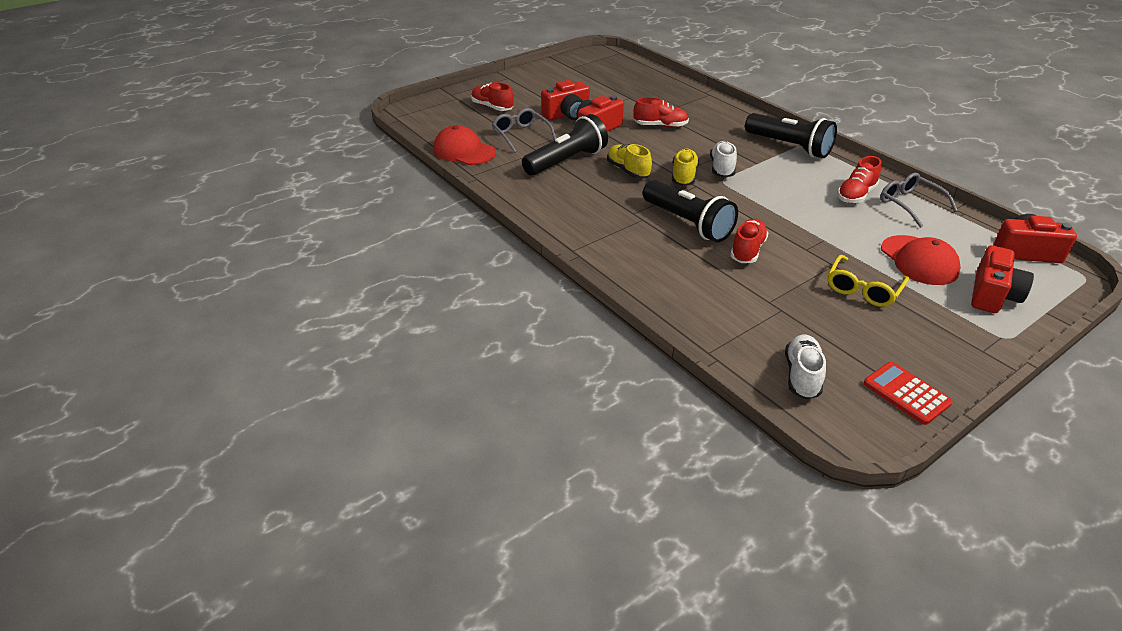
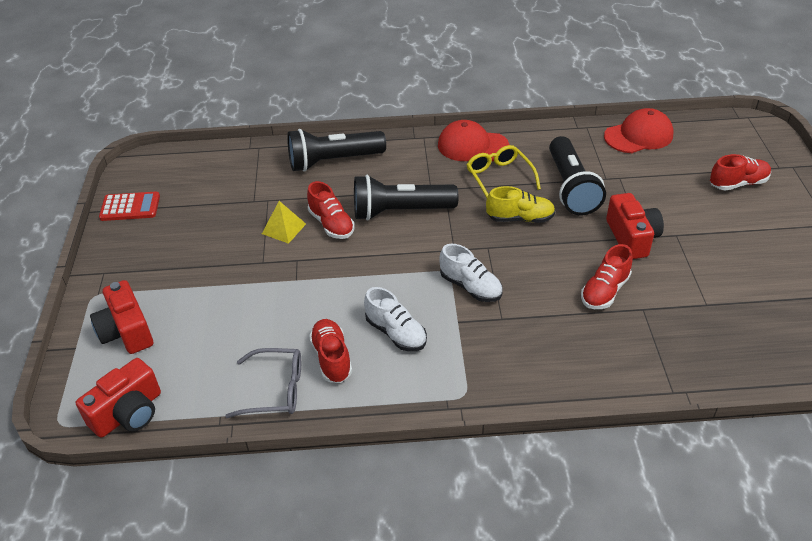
camera: 125 degrees right, 5 degrees up
(521, 135) = (651, 180): grey glasses -> none
(567, 114) = (684, 230): red camera -> none
(683, 176) = (478, 250): yellow shoe -> none
(786, 273) = (284, 228): none -> yellow pyramid
(789, 146) = (471, 376): black flashlight -> black flashlight (333, 161)
(802, 376) = (196, 173): white shoe -> white shoe (396, 333)
(862, 289) = (221, 257): yellow glasses -> yellow glasses (499, 177)
(919, 260) = (207, 321): red cap -> red cap (472, 146)

